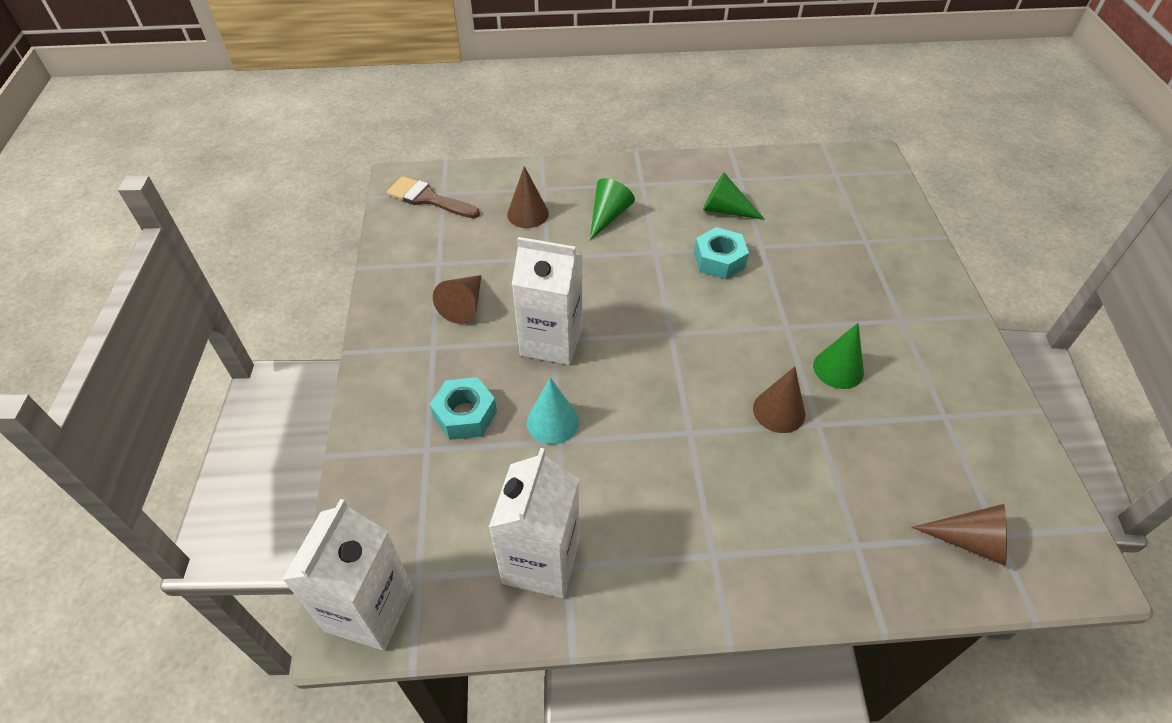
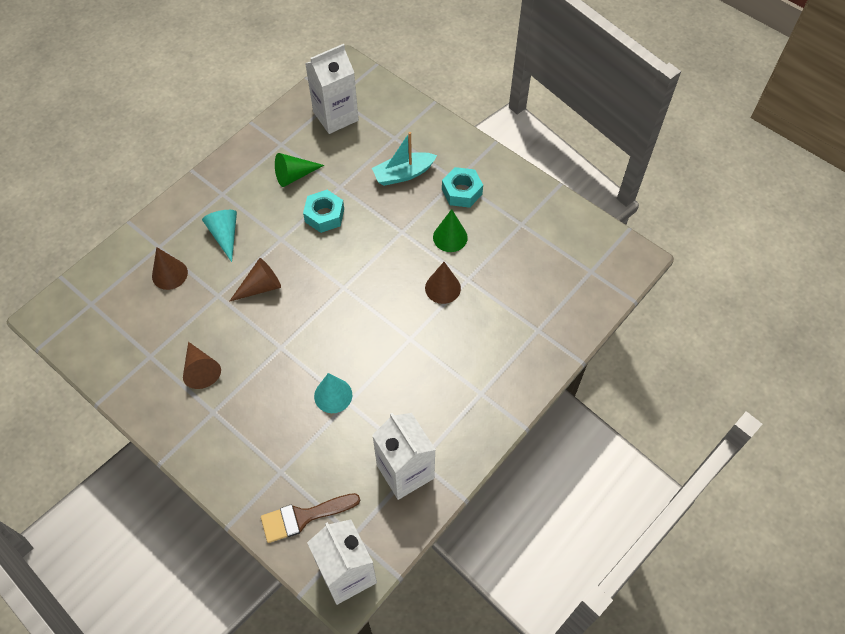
camera: 45 degrees left, 10 degrees up
(428, 199) = (85, 316): brown brush -> brown brush (303, 517)
(465, 415) = (280, 434): turquoise nut -> turquoise nut (462, 192)
(551, 341) = (280, 349): white carton -> white carton (335, 116)
(608, 216) = (225, 235): green cone -> turquoise cone
(843, 277) = (403, 174): none -> turquoise boat
(970, 541) = (582, 285): brown cone -> brown cone (261, 287)

